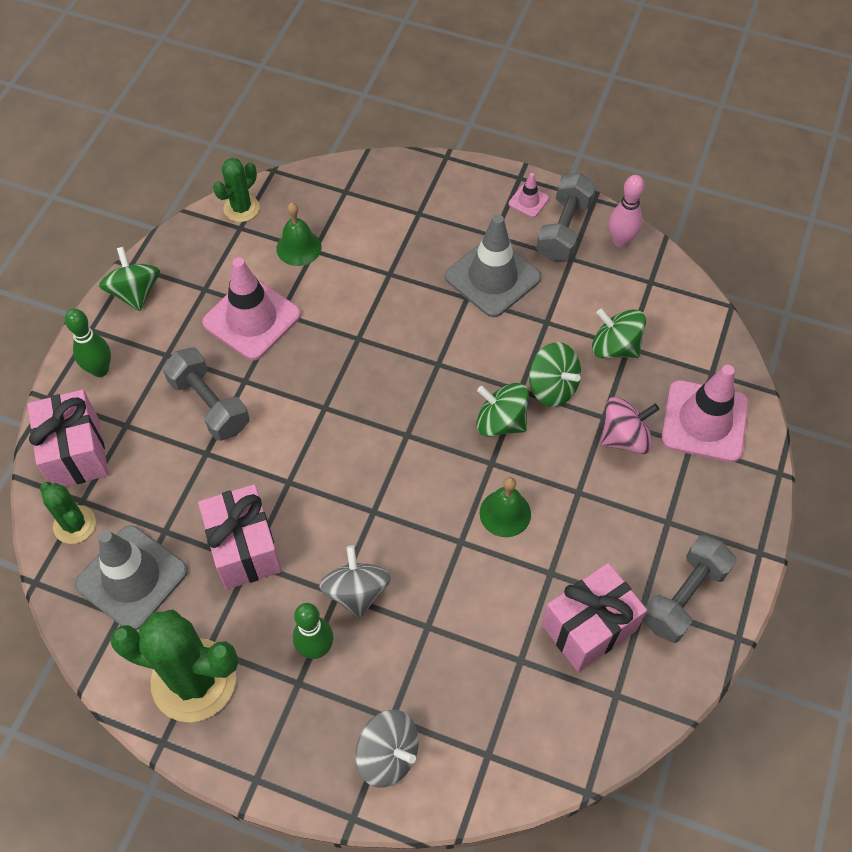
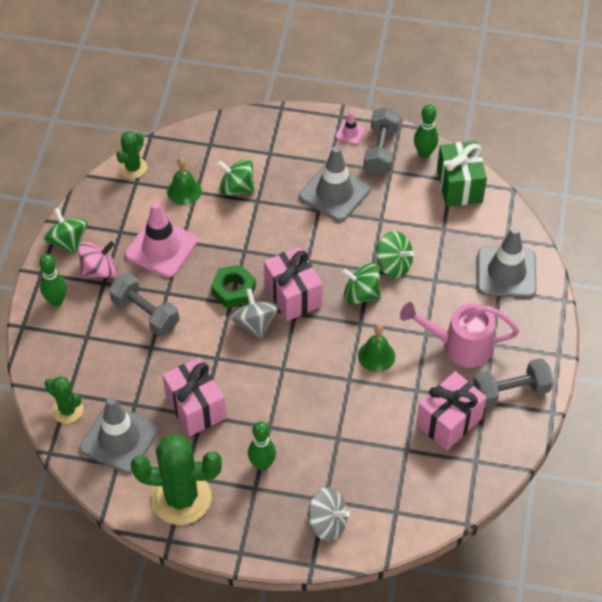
camera: 10 degrees left, 5 degrees down
(76, 453) = (55, 361): pink gift -> pink gift (293, 295)
(332, 390) = (233, 290): none -> green nut
(356, 591) = (282, 423): grey spinning top -> grey spinning top (255, 323)
(615, 347) = (433, 230): green spinning top -> green spinning top (236, 188)
(620, 241) = (424, 153): pink bowling pin -> green bowling pin
(623, 517) = (459, 346): none -> pink watering can
(625, 437) = (451, 292): pink spinning top -> pink spinning top (99, 270)
(660, 291) = (459, 186): none -> green gift
(683, 597) = (510, 391): grey dumbbell -> grey dumbbell turned 45 degrees clockwise
(704, 421) = (506, 273): pink traffic cone -> grey traffic cone

